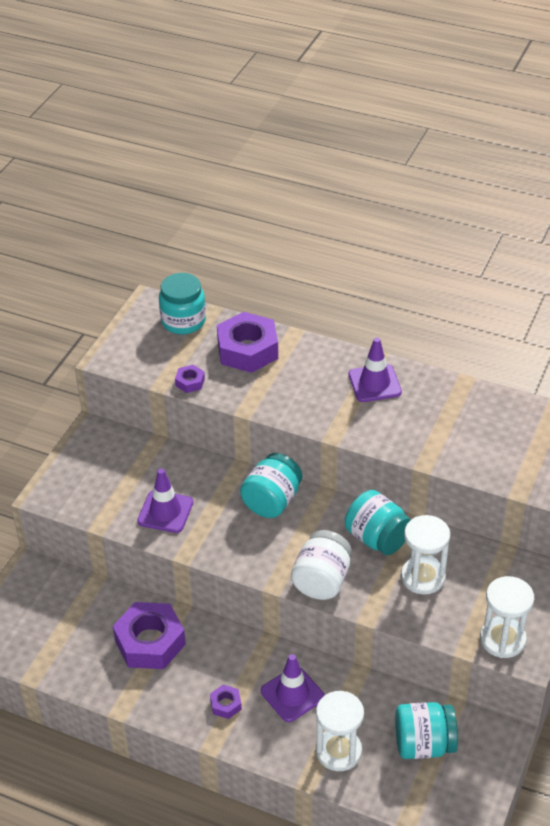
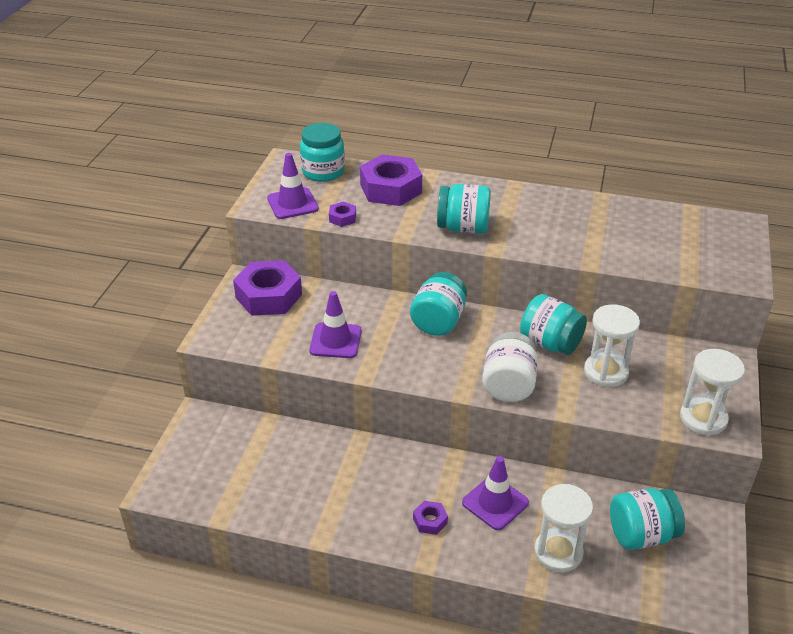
camera: 10 degrees left, 5 degrees down
(150, 642) = (337, 470): purple nut -> purple nut (269, 296)
(308, 407) = (463, 228): none -> turquoise jar
(374, 383) = (519, 205): purple traffic cone -> purple traffic cone (292, 204)

